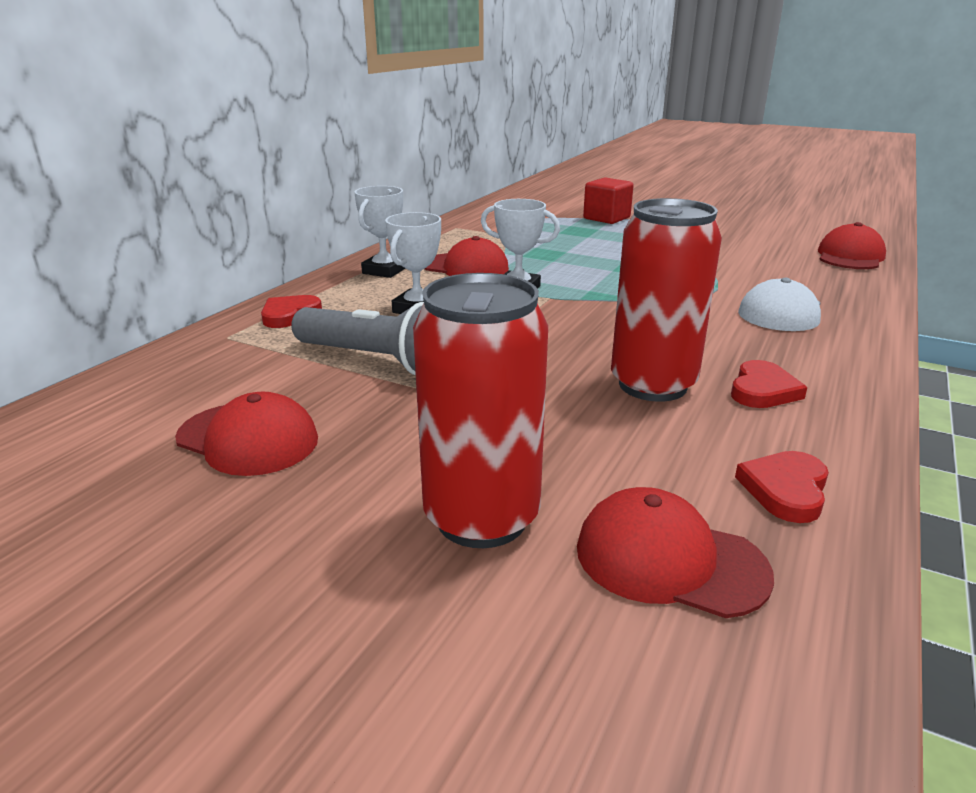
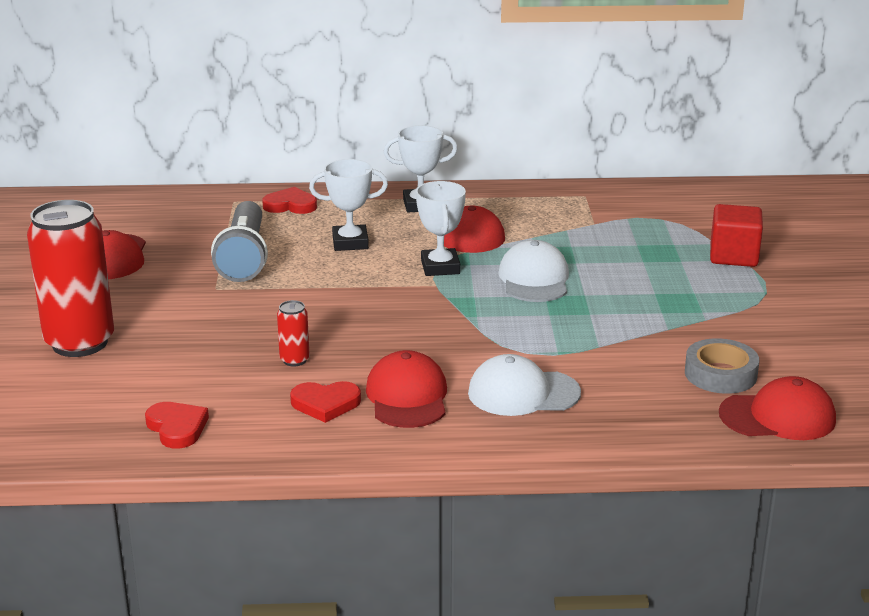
camera: 60 degrees right, 0 degrees up
(579, 267) = (534, 279): none -> white cap
(652, 385) = (294, 360): red can -> red can, size x0.42
(669, 560) = (76, 402): red cap -> red cap (407, 397)
(780, 256) = (720, 374): none -> grey tape
(785, 489) = (177, 428): red heart -> red heart turned 60 degrees clockwise

